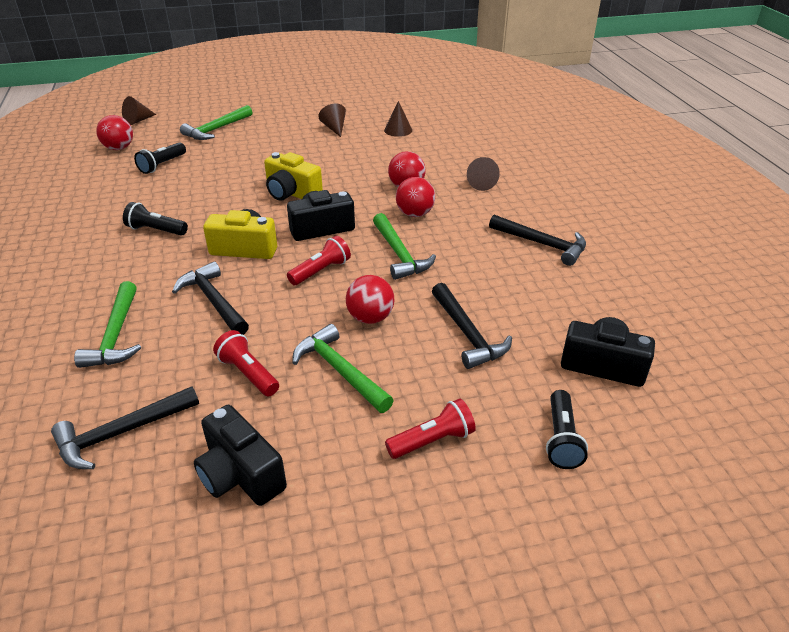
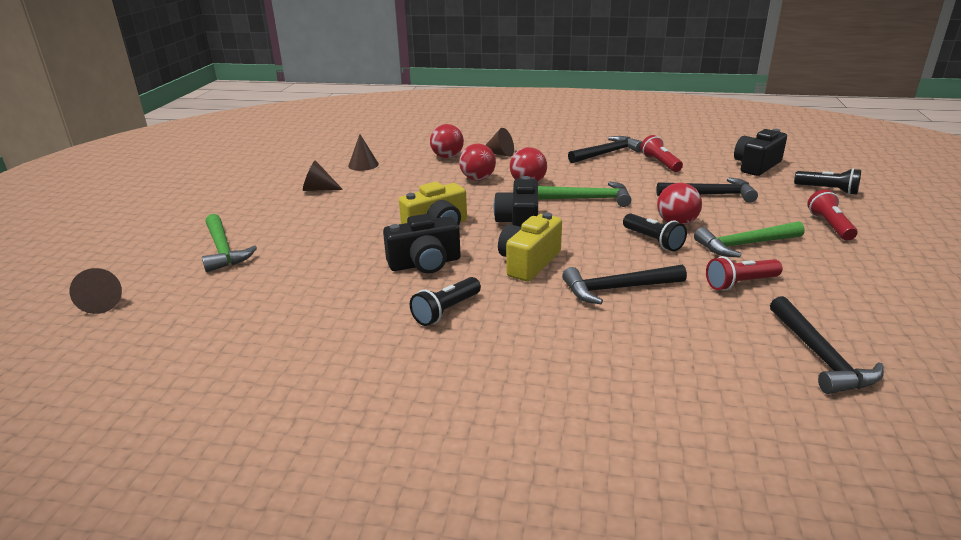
camera: 65 degrees left, 10 degrees down
(116, 335) = (656, 351): green hammer -> none
(119, 148) = (176, 324): red ball -> red ball (447, 157)
(162, 165) = (276, 294): black flashlight -> black flashlight (653, 241)
(240, 474) = (871, 301): black camera -> black camera (425, 263)
(321, 271) = (594, 233): red flashlight -> red flashlight (660, 163)

